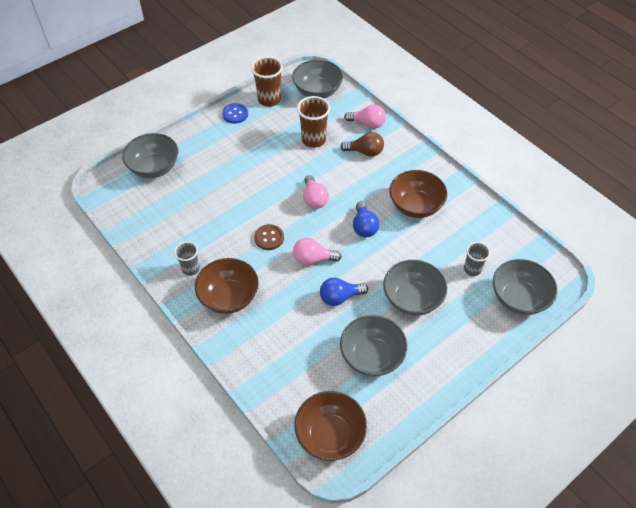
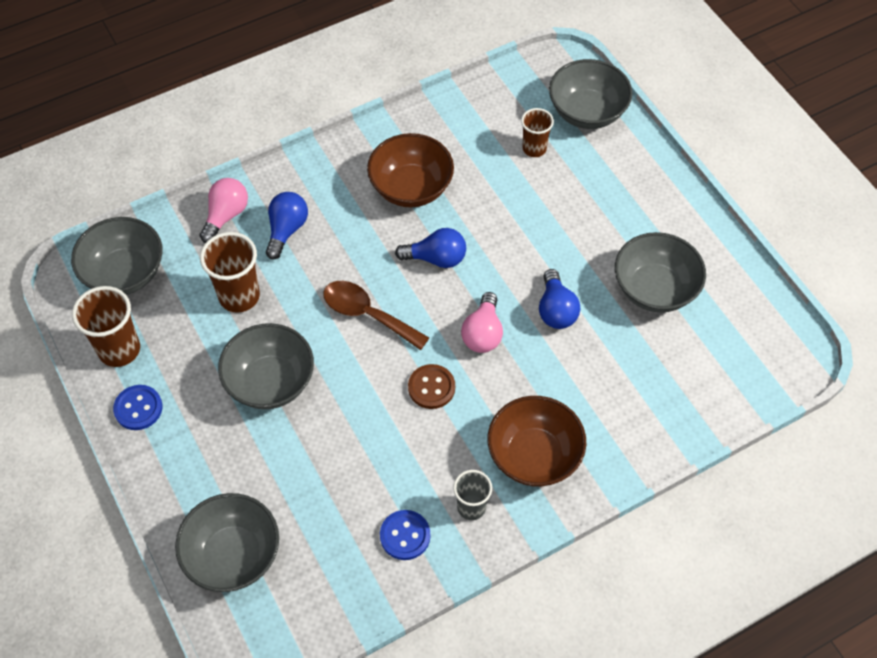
camera: 80 degrees left, 5 degrees up
(170, 239) = (405, 535): none -> blue button
(314, 199) = (367, 314): pink light bulb -> brown spoon
(330, 435) = (763, 355): brown bowl -> none
(365, 152) = (286, 230): brown light bulb -> blue light bulb
(412, 299) = (571, 225): grey bowl -> grey bowl (270, 382)
(472, 269) = (534, 148): grey cup -> brown cup

